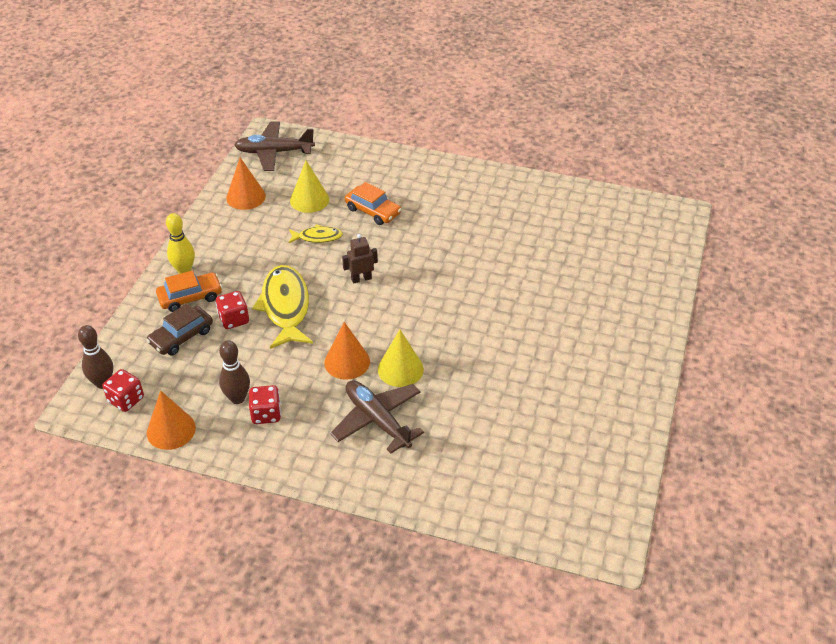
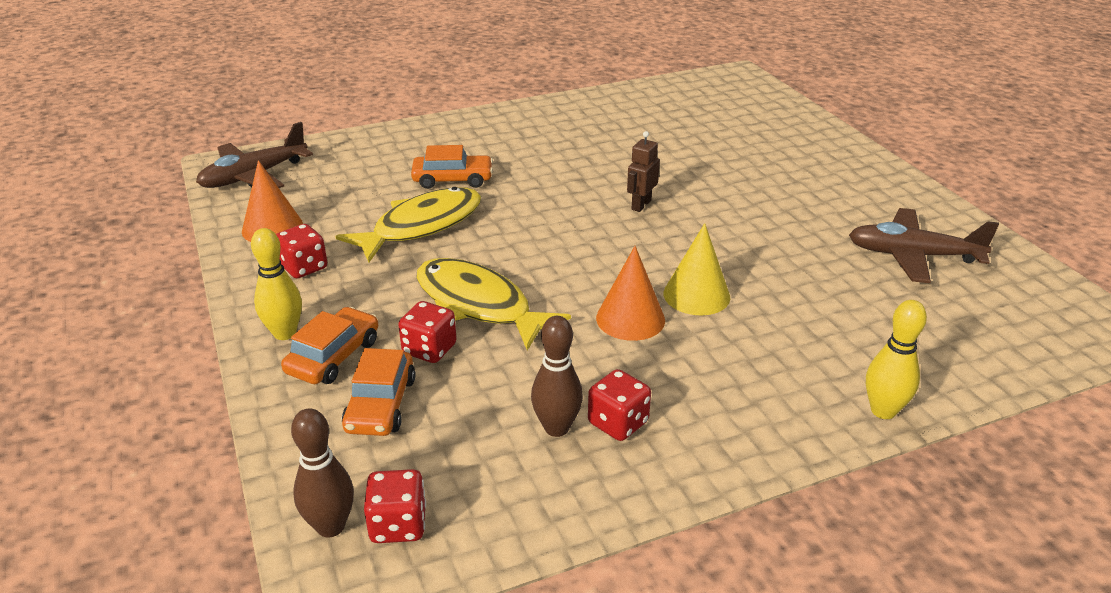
camera: 40 degrees left, 10 degrees down
(171, 430) = (519, 519): orange cone -> none
(181, 337) = (380, 404): brown car -> orange car
(233, 233) = (304, 267): none -> red dice
(309, 200) = (361, 199): yellow cone -> none
(317, 237) = (421, 226): yellow fish -> yellow fish, size x1.93
(361, 279) = (529, 239): brown robot -> brown robot (641, 205)
(377, 420) = (749, 353): brown plane -> brown plane (913, 255)
(397, 494) = (883, 411): none -> yellow bowling pin

